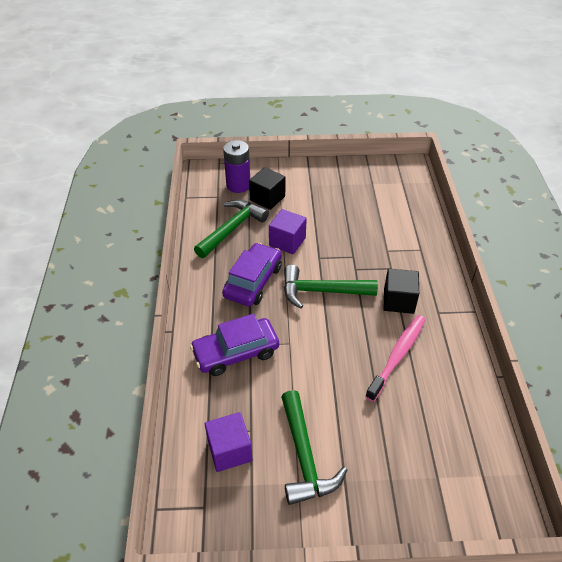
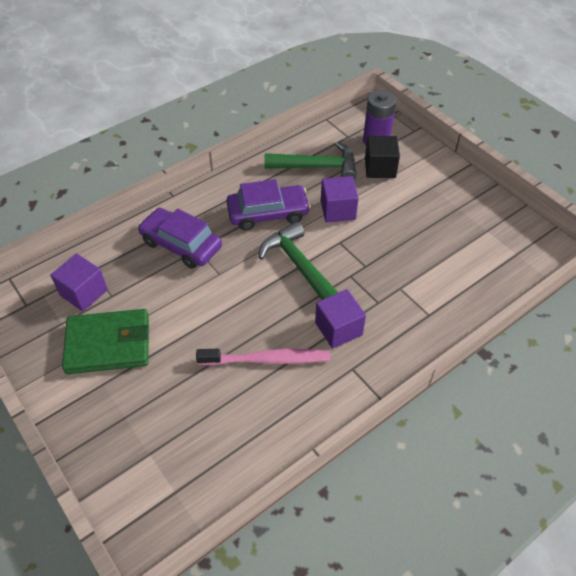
camera: 55 degrees right, 5 degrees up
(305, 457) = (108, 344): green hammer -> green wallet
(398, 301) = (338, 328): black cube -> purple cube

